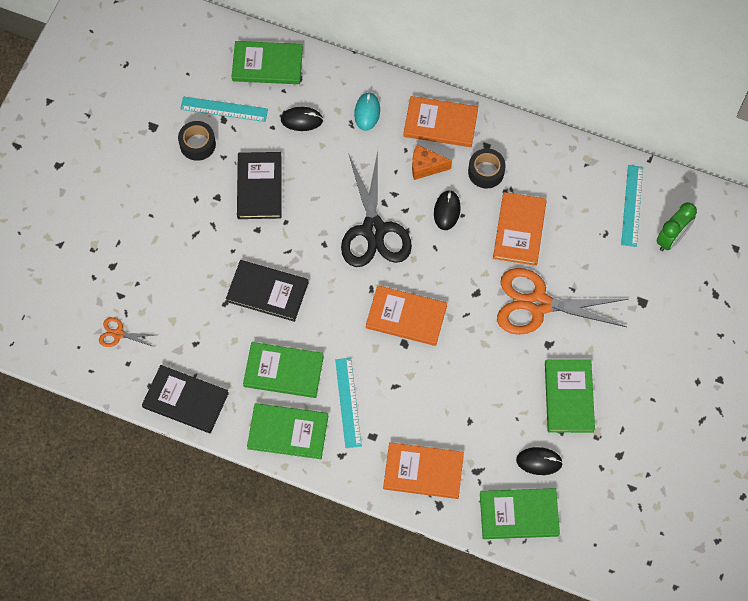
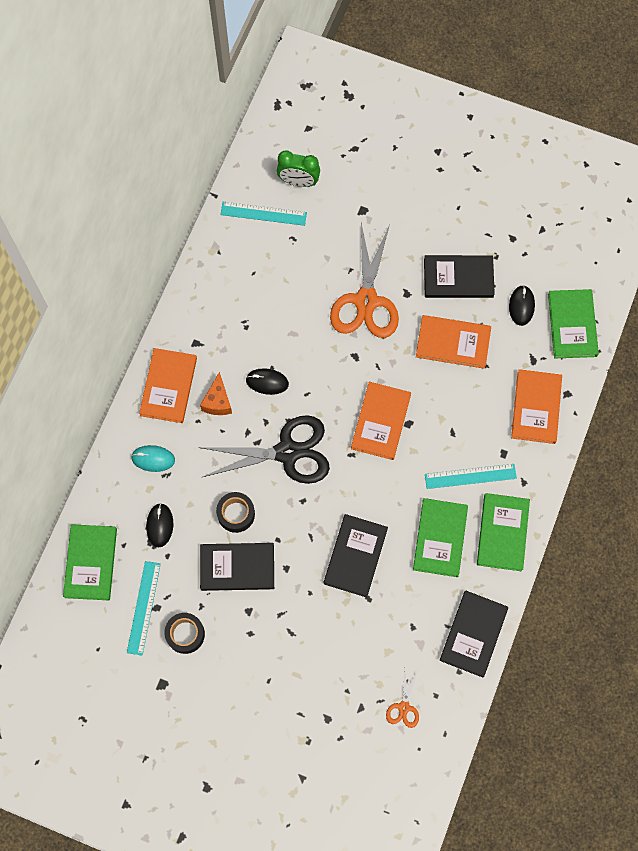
camera: 90 degrees left, 5 degrees up
(486, 172) = (224, 344): black tape -> black tape (236, 514)
(519, 230) = (288, 315): orange book -> orange book (453, 343)
(569, 397) = (458, 278): green book -> black book
(671, 239) = (298, 181): green clock -> green clock turned 150 degrees clockwise

